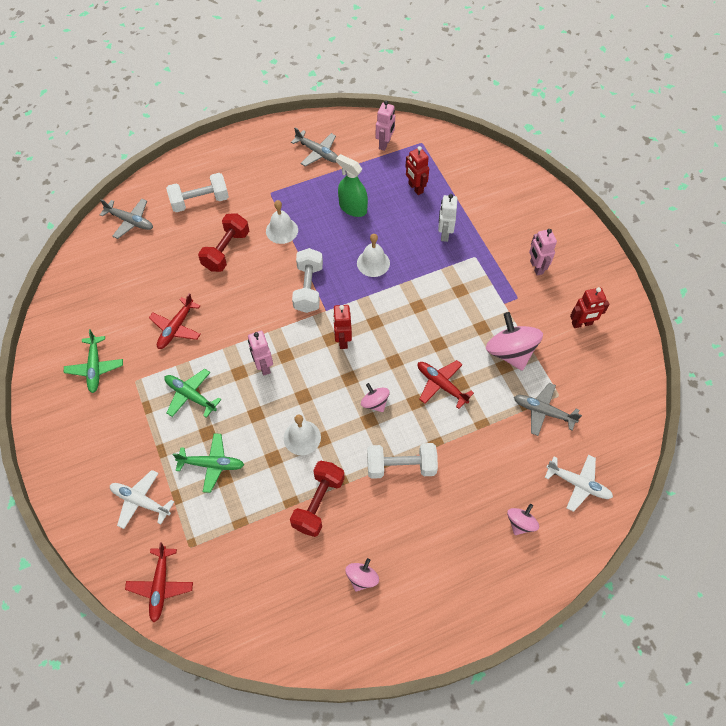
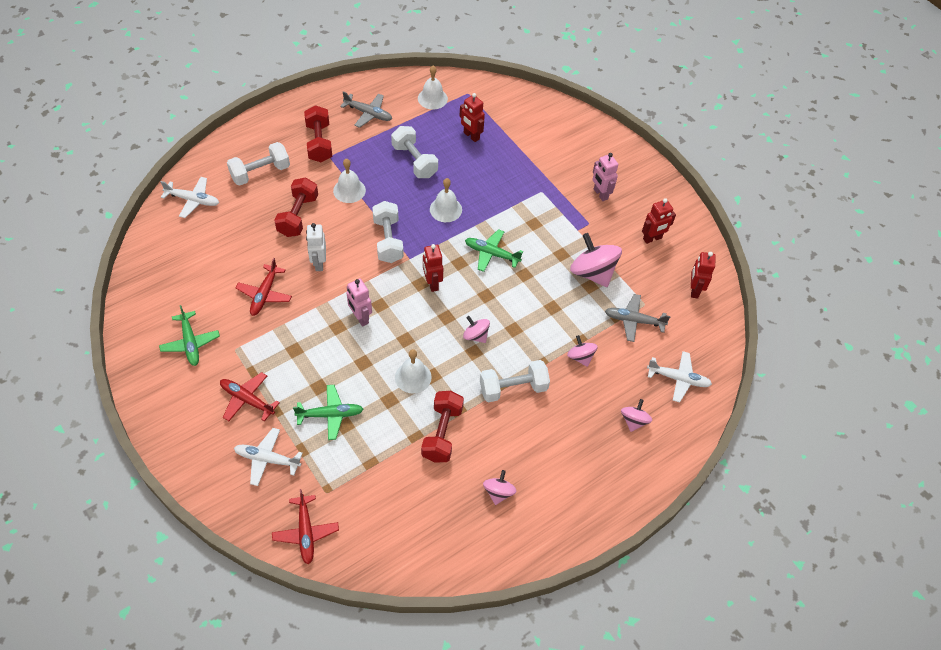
camera: 15 degrees left, 5 degrees down
(130, 221) = (193, 200): grey plane -> white plane
(191, 396) = (294, 355): green plane -> green plane (492, 254)
(263, 177) = (319, 143): none -> red dumbbell
(353, 208) = (414, 161): green spray bottle -> white dumbbell
(385, 144) = (432, 98): pink robot -> white bell
(441, 385) = (535, 311): red plane -> red plane (247, 400)
(444, 234) = (508, 174): white robot -> white robot (319, 263)
(478, 443) = (580, 357): none -> pink spinning top
(615, 387) = (694, 290): none -> red robot

